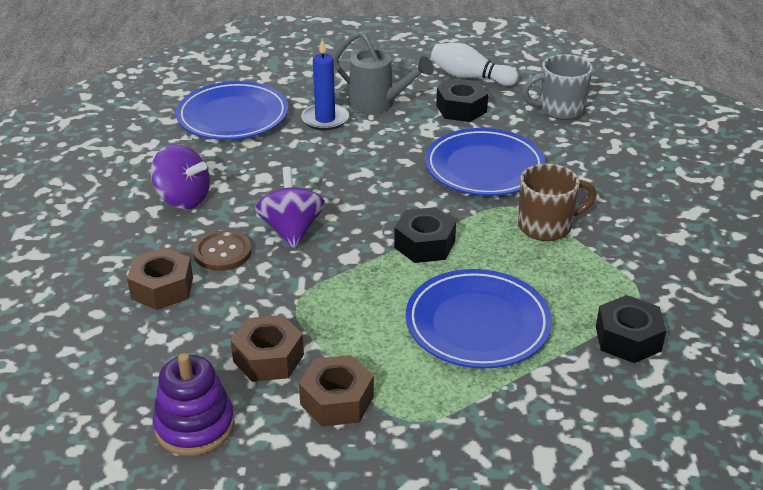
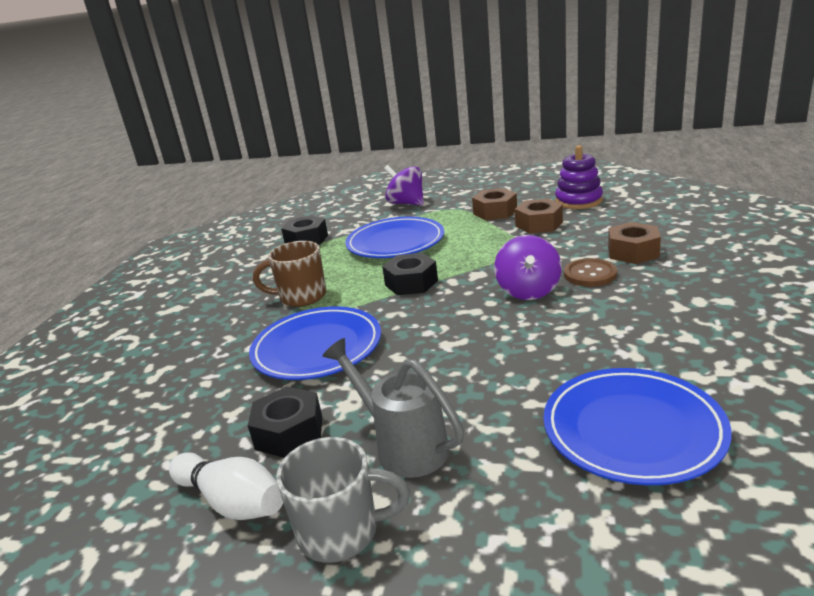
camera: 165 degrees left, 10 degrees down
(183, 199) = (651, 316): purple spinning top -> purple spinning top (406, 203)
(325, 119) = (488, 419): blue candle -> none
(559, 109) = (164, 426): grey mug -> grey mug (341, 532)

